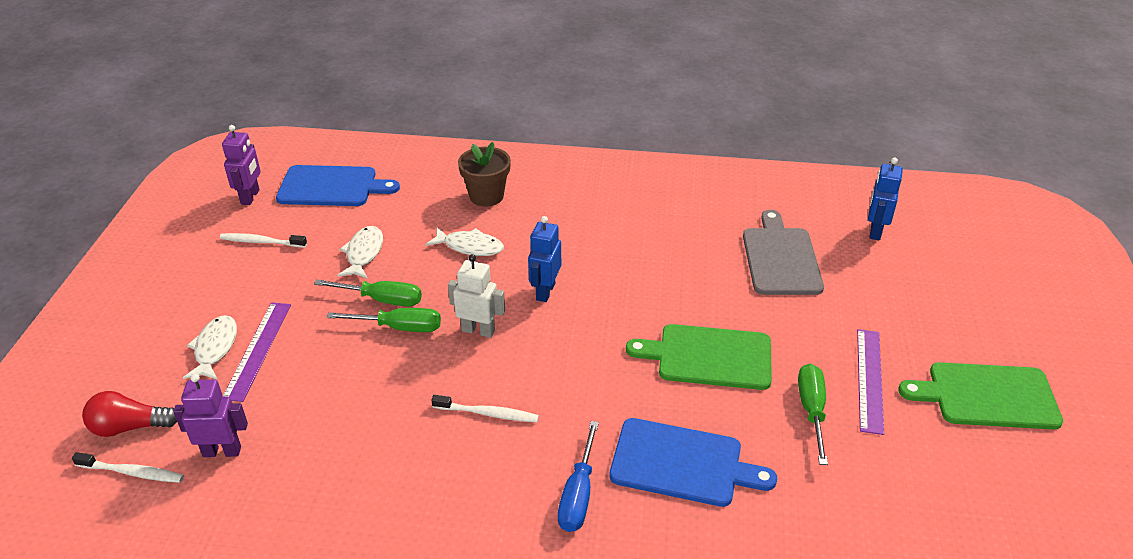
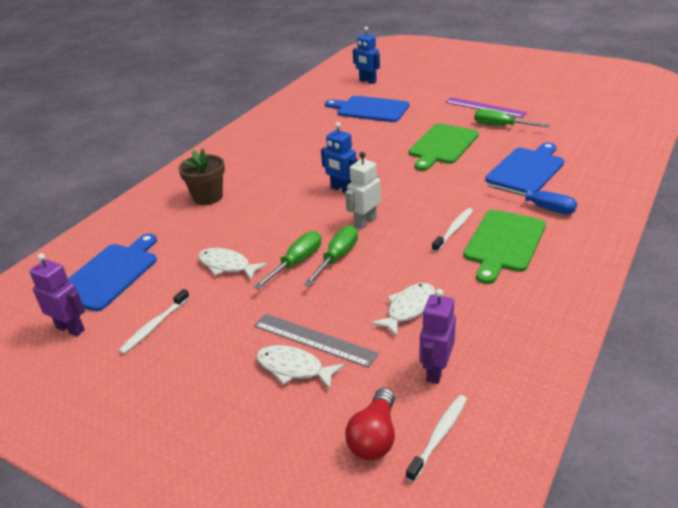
camera: 65 degrees left, 5 degrees down
(258, 350) = (314, 339): purple ruler -> grey ruler
(470, 247) = (264, 213): white fish -> white fish (408, 309)
(781, 258) = (370, 109): grey cutting board -> blue cutting board
(987, 396) = (510, 84): green cutting board -> green cutting board (503, 243)

